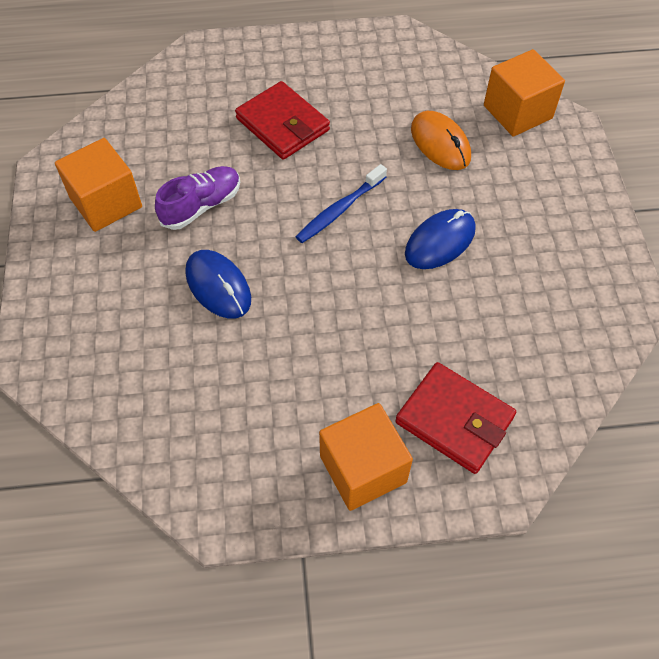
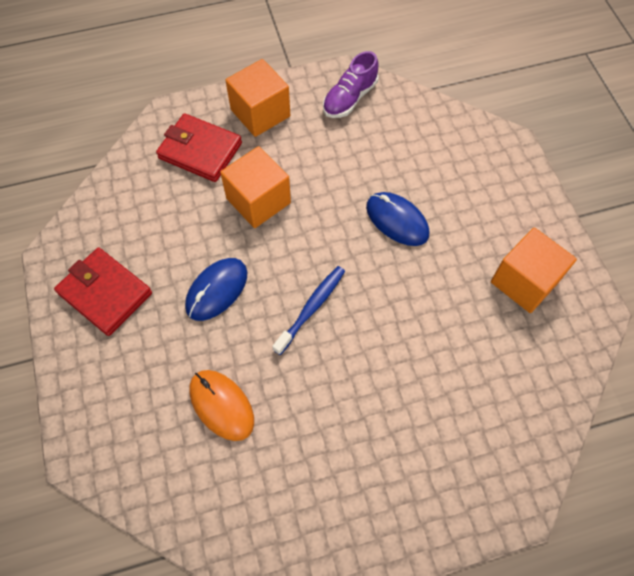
camera: 170 degrees right, 5 degrees up
(201, 206) = (438, 292): purple shoe -> purple shoe (349, 98)
(282, 124) = (390, 403): red wallet -> red wallet (105, 293)
(517, 112) = (137, 466): orange cube -> orange cube (258, 201)

